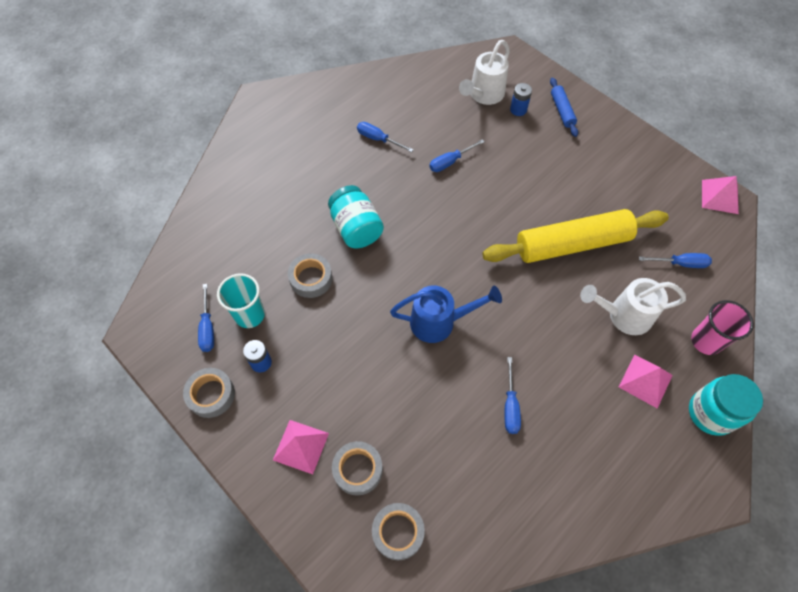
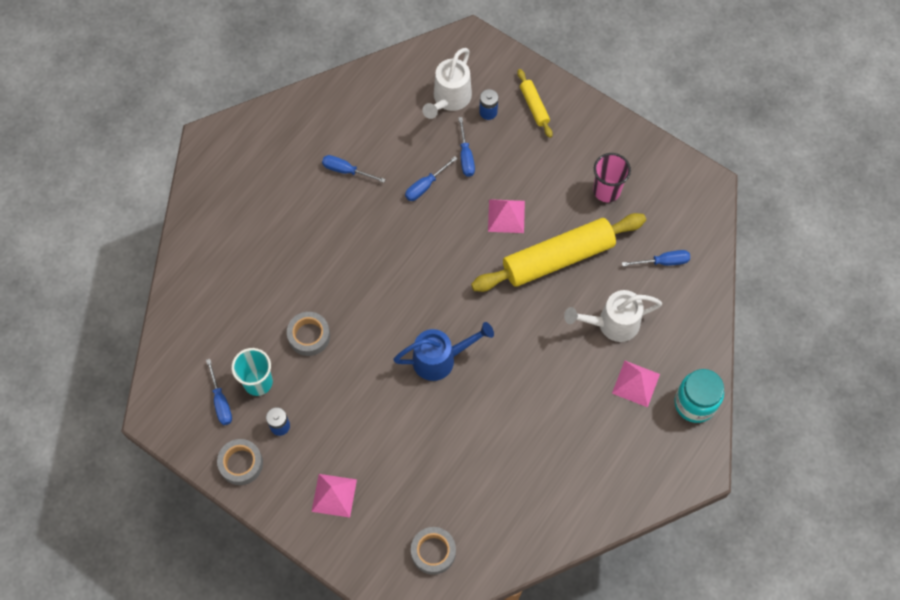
camera: 10 degrees left, 5 degrees up
(356, 228) = (343, 276): turquoise jar -> none
(358, 469) = (389, 506): grey tape -> none
(510, 406) = (516, 427): blue screwdriver -> blue screwdriver (466, 156)
(562, 111) = (534, 106): blue rolling pin -> yellow rolling pin
(706, 341) = (689, 336): pink cup -> pink cup (606, 190)
(720, 196) = (699, 182): pink pyramid -> pink pyramid (506, 216)

